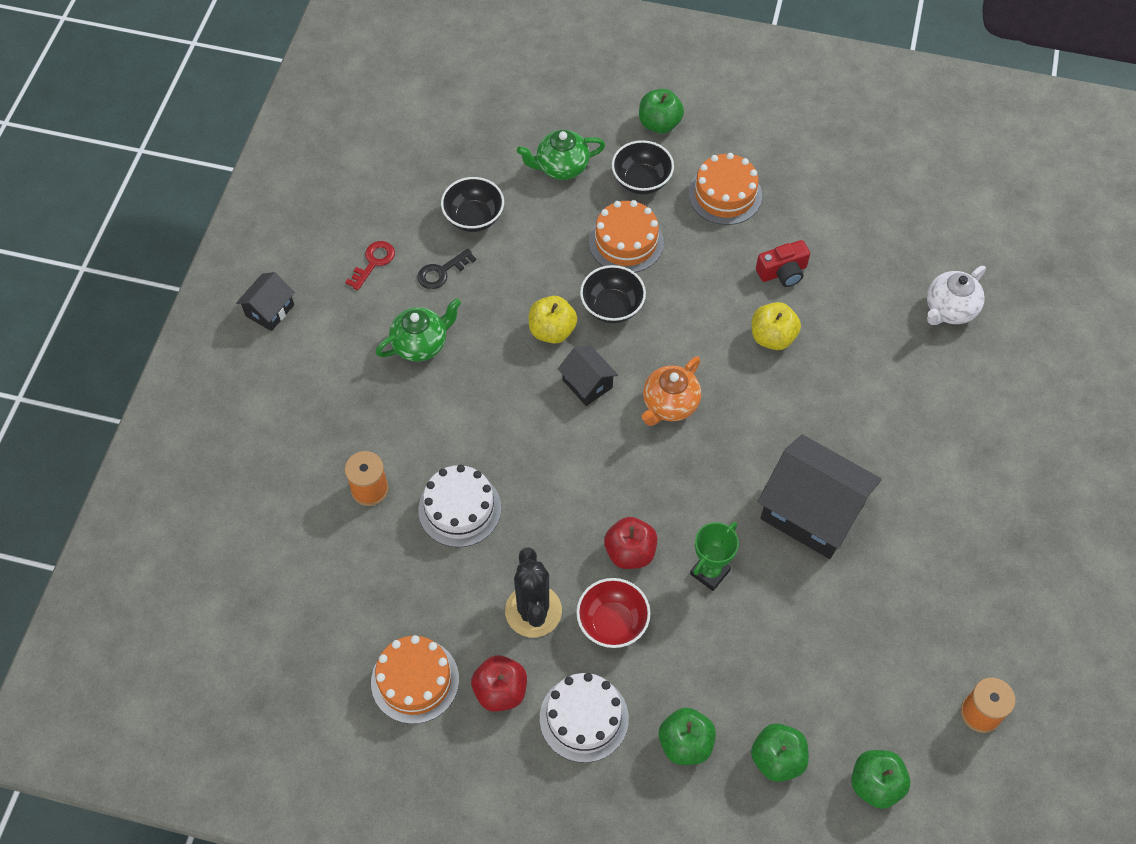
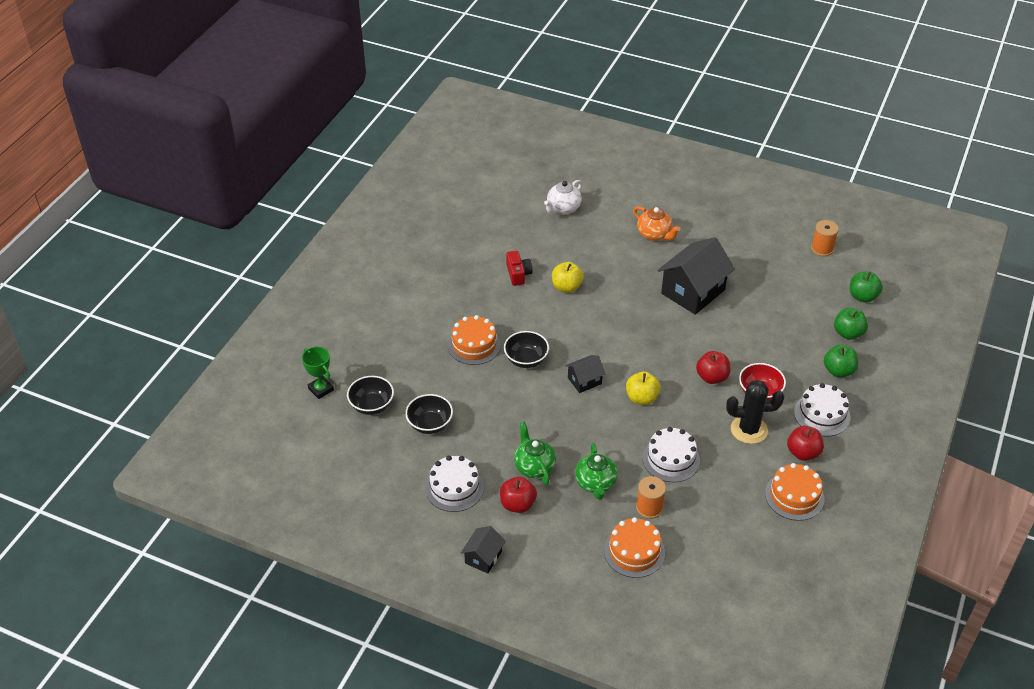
camera: 80 degrees left, 15 degrees down
(270, 310) = (483, 557): black house -> black house turned 75 degrees clockwise
(356, 334) = (517, 504): none -> red apple
(374, 262) = (454, 488): red key -> white cake
(441, 272) = (474, 448): black key -> none
(552, 331) = (538, 393): yellow apple -> yellow apple (641, 398)
(561, 167) = (399, 370): green teapot -> green teapot (595, 483)
(641, 181) = (424, 330): black bowl -> black bowl (371, 405)
(659, 124) = (377, 313): green apple -> none
(669, 404) = (608, 343): orange teapot -> orange teapot (654, 235)
(710, 572) = (729, 343): green trophy -> green trophy (321, 389)
(725, 195) = (448, 290): orange cake -> orange cake (634, 551)
(949, 309) = (563, 208): white teapot -> white teapot turned 75 degrees clockwise

